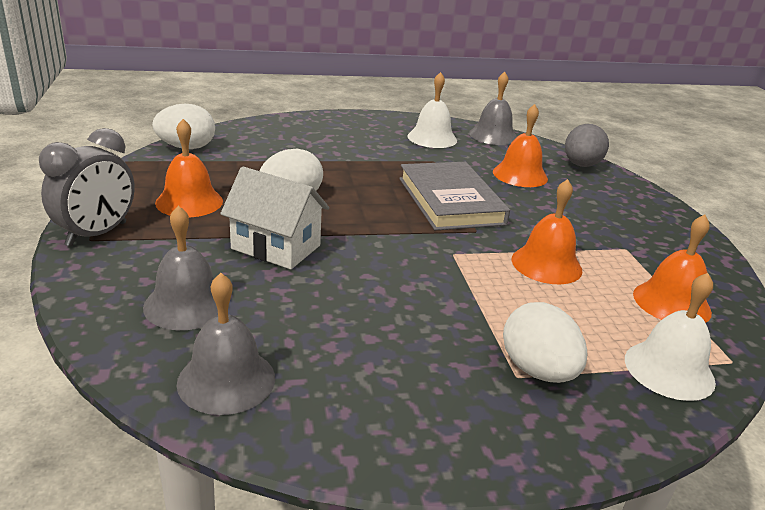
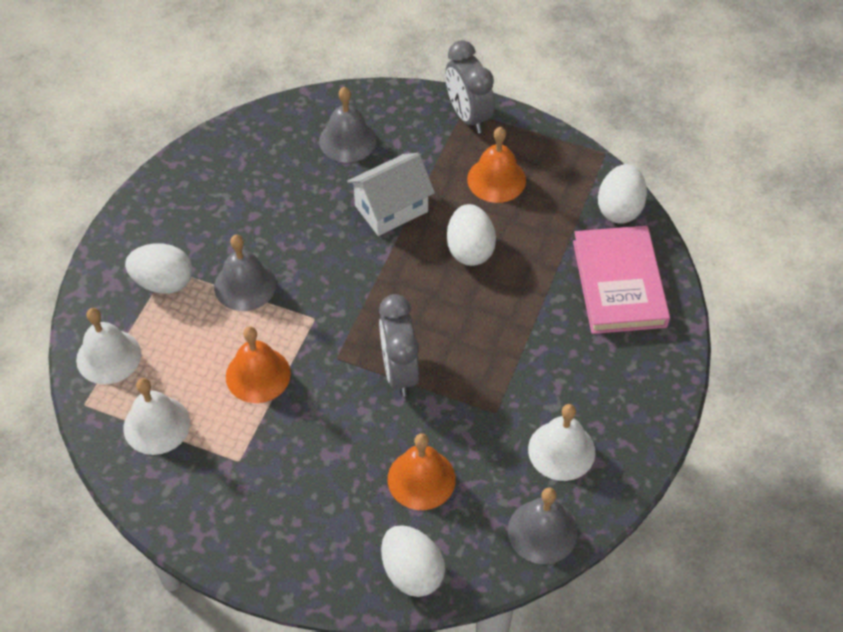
camera: 125 degrees right, 25 degrees up
(226, 380) = (264, 137): grey bell -> grey bell (245, 285)
(268, 139) = (619, 283): none -> pink book
(450, 201) = (399, 371): grey book -> grey clock
(581, 165) = (412, 572): grey egg -> white egg
(671, 303) = (156, 425): orange bell -> white bell

